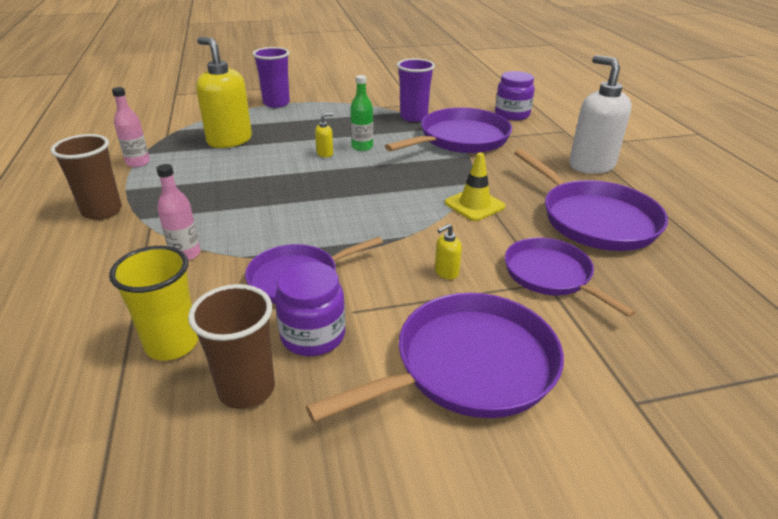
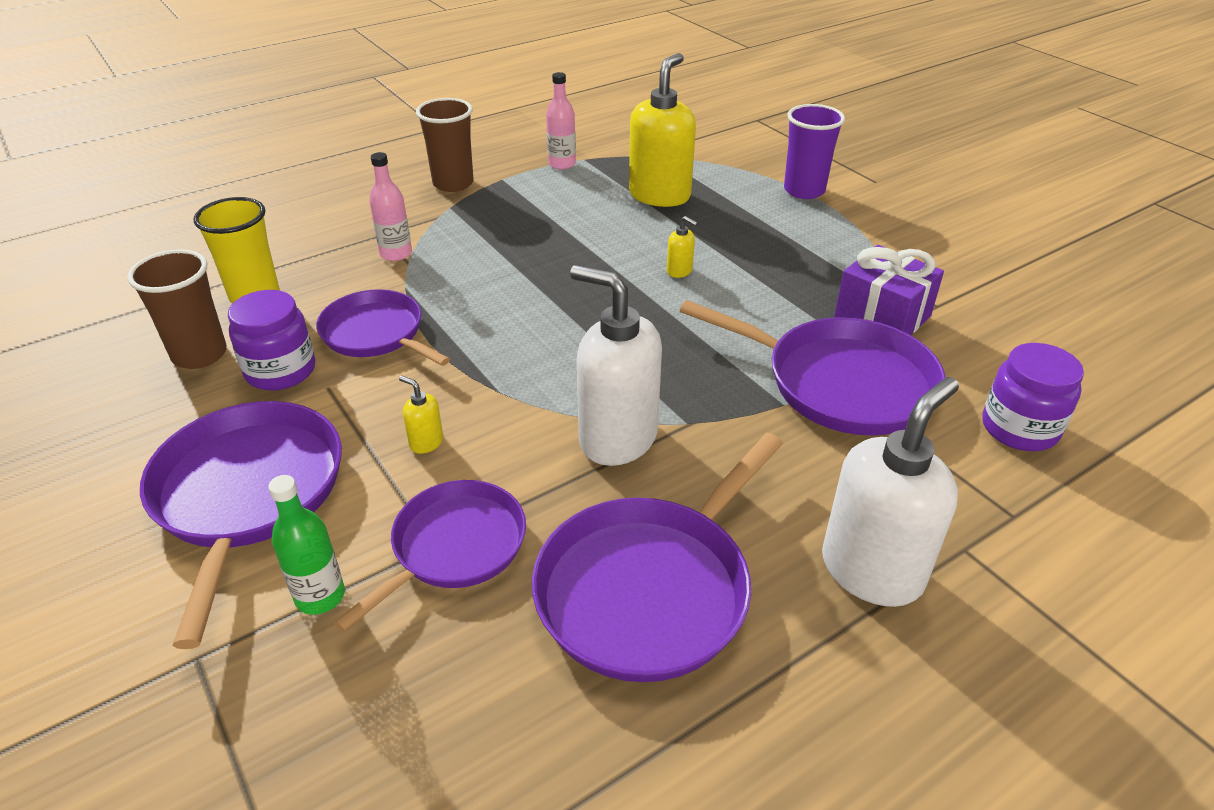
camera: 70 degrees right, 5 degrees up
(362, 147) = (726, 295): green bottle -> green bottle (320, 596)
(413, 117) = (882, 316): purple cup -> purple gift
(468, 366) = (247, 494): purple pan -> purple pan turned 135 degrees counterclockwise
(474, 205) = (617, 438): yellow traffic cone -> white soap dispenser

